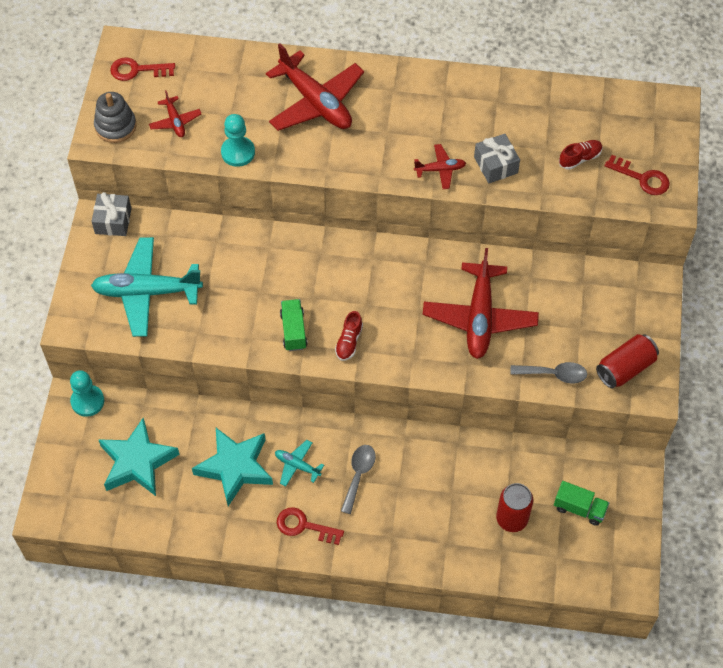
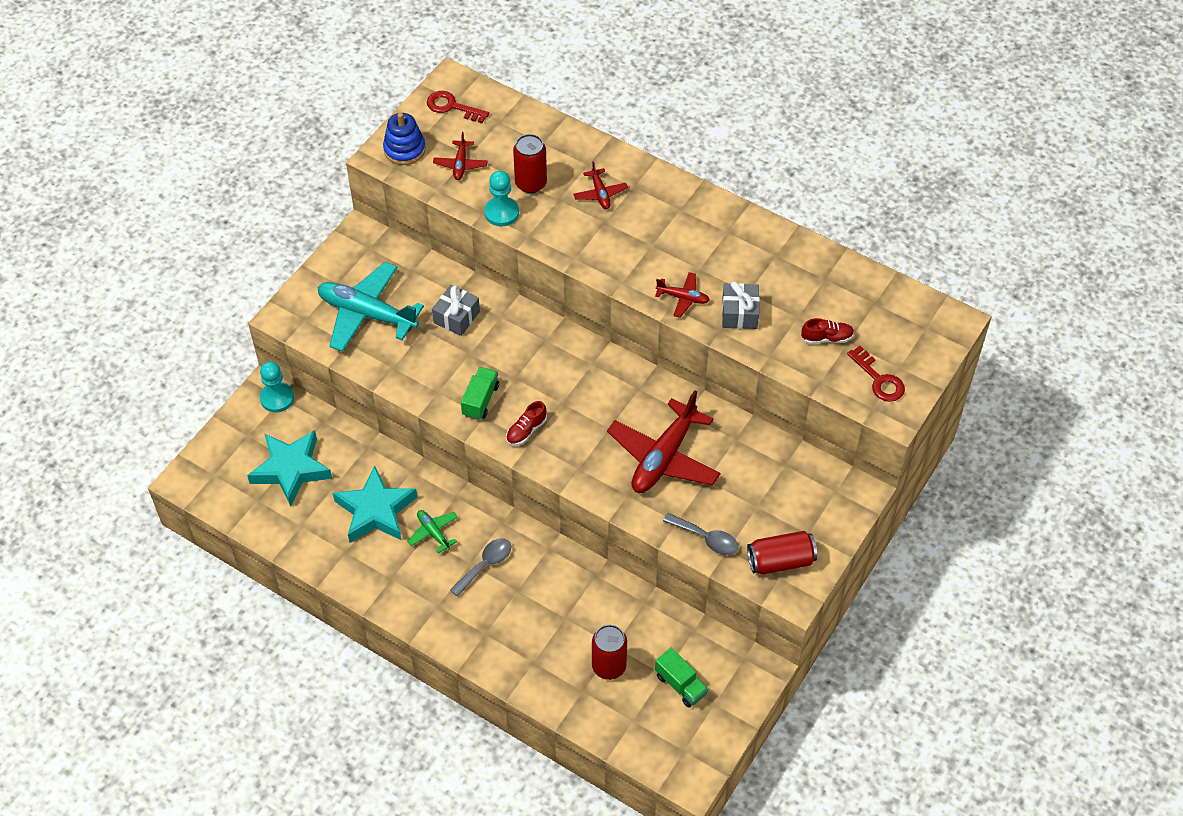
camera: 25 degrees right, 5 degrees down
(113, 221) = (372, 240): grey gift -> grey gift (456, 317)
(115, 126) = (404, 149): grey stacking toy -> blue stacking toy
(249, 115) = (531, 183): none -> red can
(297, 465) = (433, 532): turquoise plane -> green plane
(304, 526) = (409, 589): red key -> none
(315, 102) = (600, 193): red plane -> red plane, size x0.47

